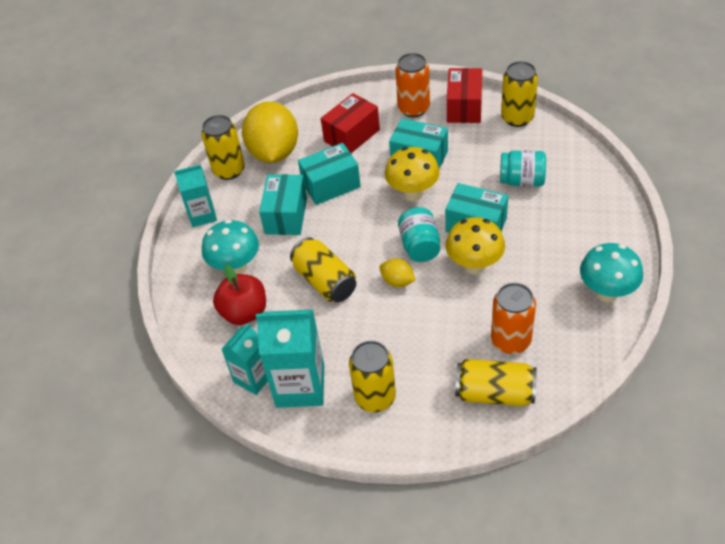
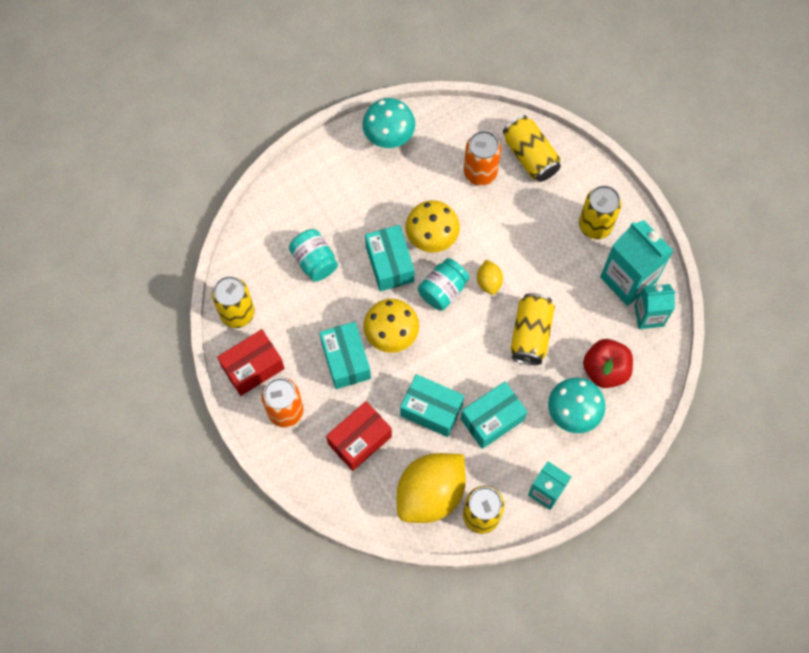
camera: 135 degrees left, 20 degrees up
(352, 135) = (359, 440): red box -> red box turned 45 degrees counterclockwise

